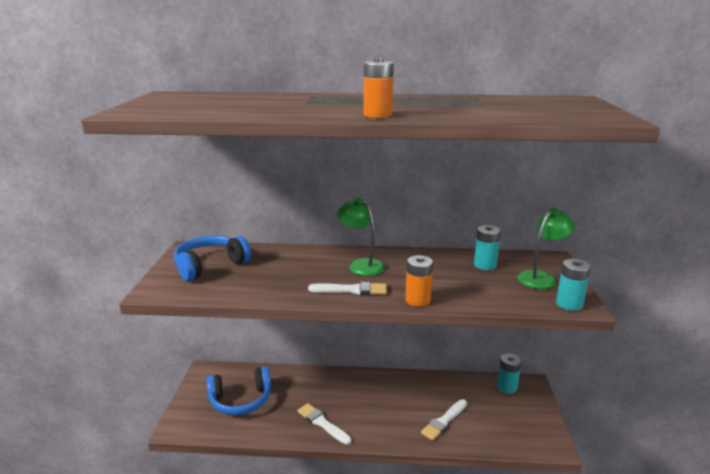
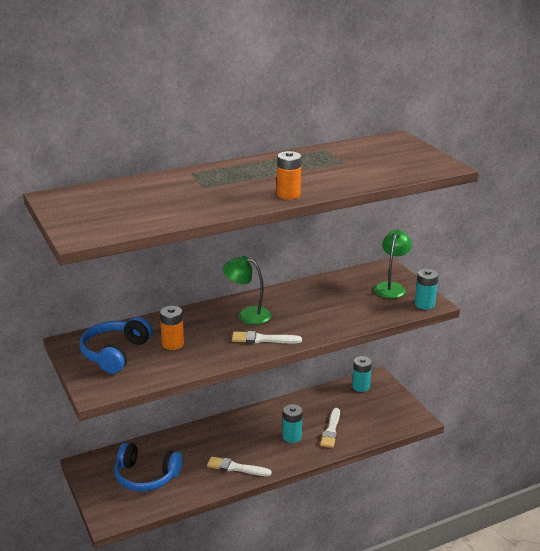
camera: 30 degrees left, 5 degrees up
(241, 400) = (146, 476): blue headphones -> blue headphones turned 60 degrees clockwise
(351, 290) = (263, 339): white brush -> white brush turned 150 degrees counterclockwise
(417, 300) = (320, 333): orange battery -> orange battery (172, 344)
(485, 265) = (343, 287): turquoise battery -> turquoise battery (292, 437)

